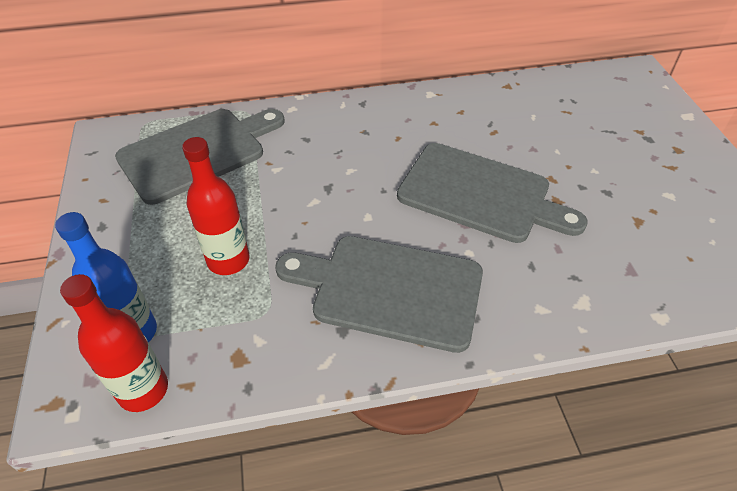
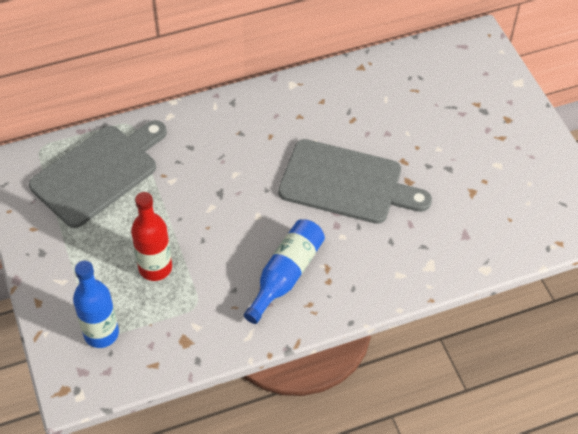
camera: 10 degrees left, 5 degrees up
(143, 390) = (123, 372): red bottle -> none
(390, 290) = (285, 275): grey cutting board -> blue bottle

